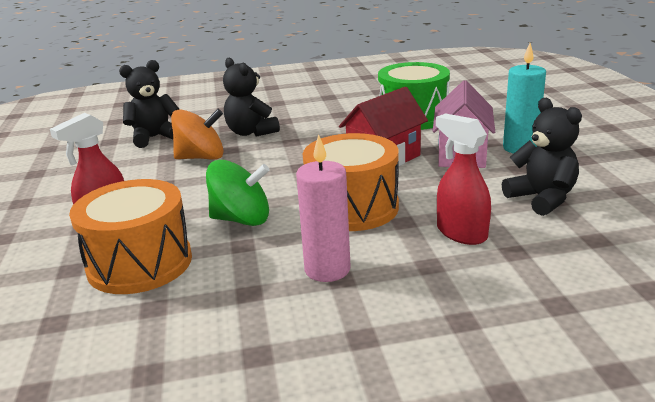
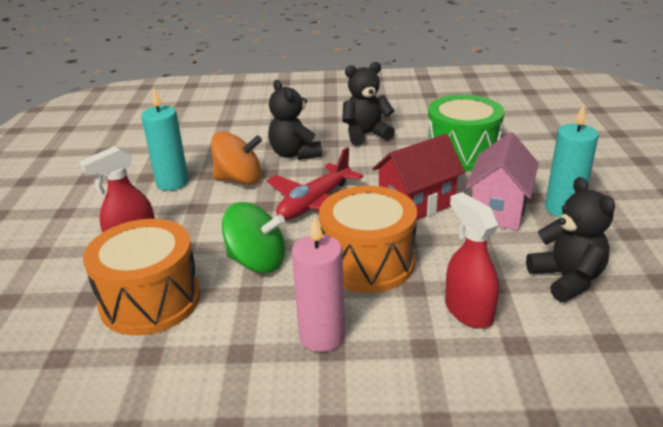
camera: 10 degrees right, 5 degrees up
(131, 167) = (172, 183): none -> turquoise candle
(154, 137) = (202, 149): black teddy bear -> black teddy bear (366, 135)
(284, 168) = (315, 203): none -> red plane

